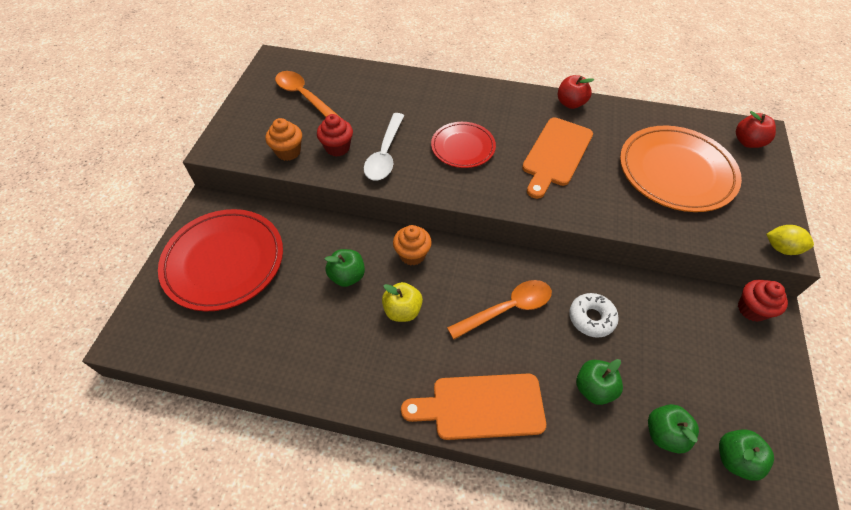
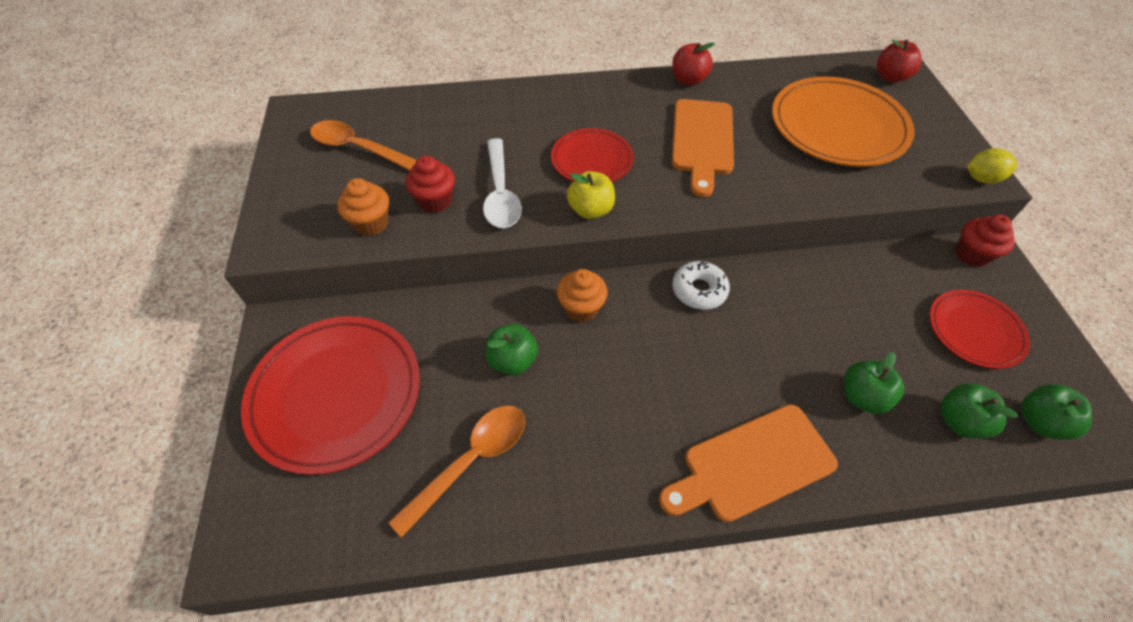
camera: 20 degrees left, 0 degrees up
(402, 310) = (602, 380): yellow apple -> yellow apple (590, 210)
(507, 309) = (723, 337): orange spoon -> orange spoon (471, 461)
(591, 318) = (819, 317): white donut -> white donut (699, 290)
(718, 370) = (974, 331): none -> red plate

